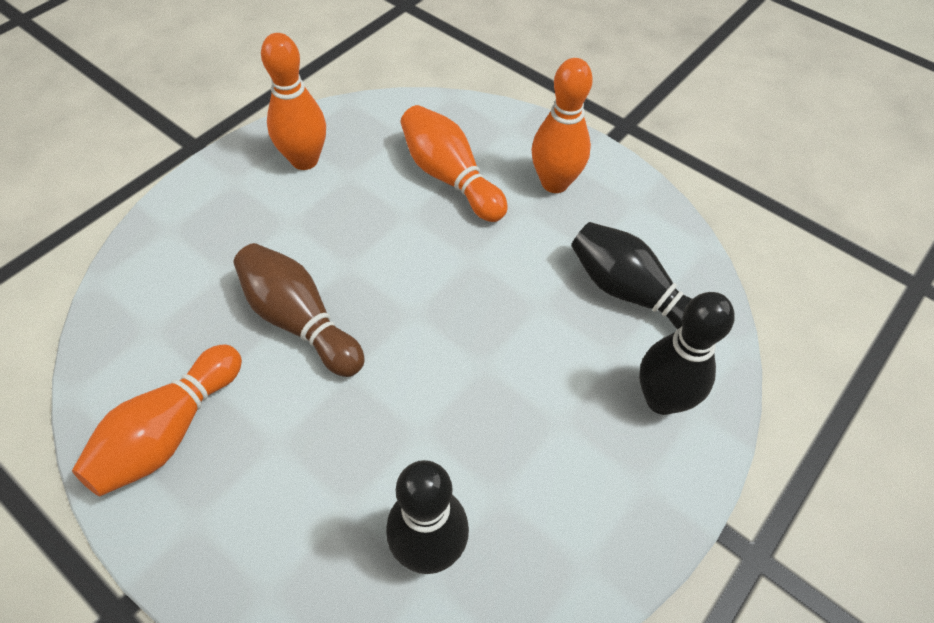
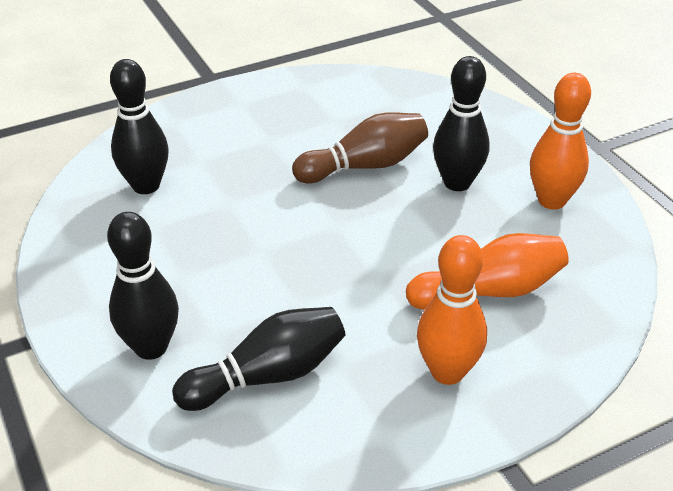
camera: 115 degrees right, 15 degrees down
(169, 432) = (308, 100): orange bowling pin -> none
(302, 233) = (457, 183): none -> black bowling pin

